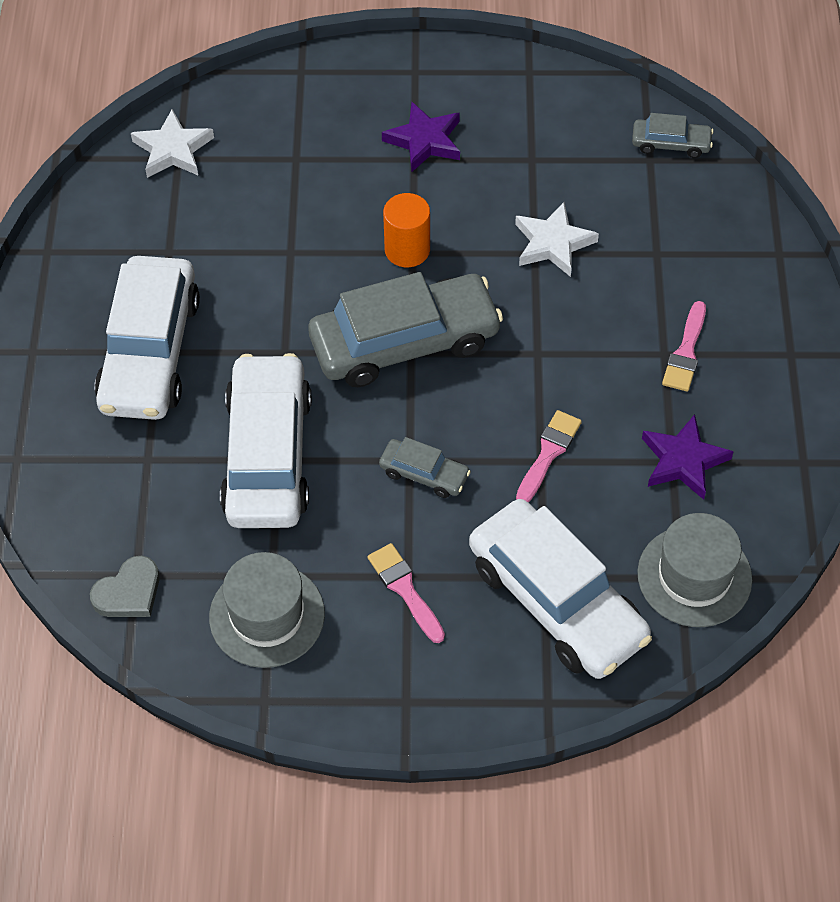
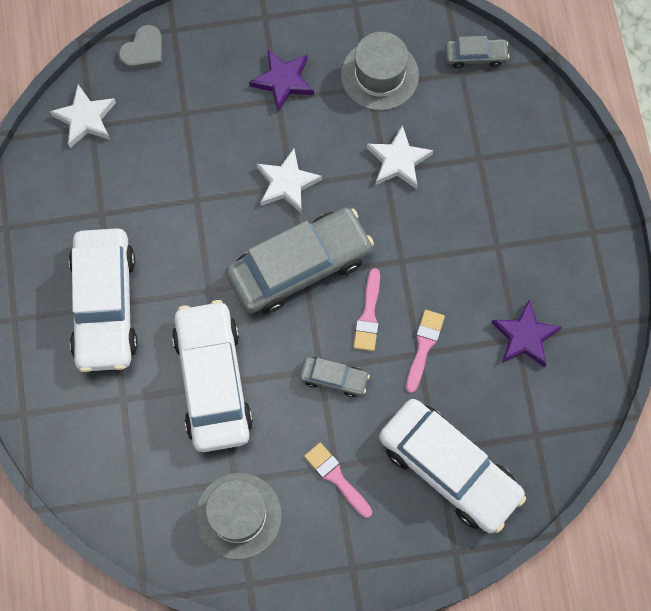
camera: 10 degrees left, 15 degrees up
(129, 592) = (131, 513): grey heart -> grey heart (143, 51)
(407, 250) = (287, 183): orange cylinder -> white star
(686, 352) = (513, 242): pink brush -> pink brush (368, 315)
(694, 576) = (546, 432): grey hat -> grey hat (379, 75)

